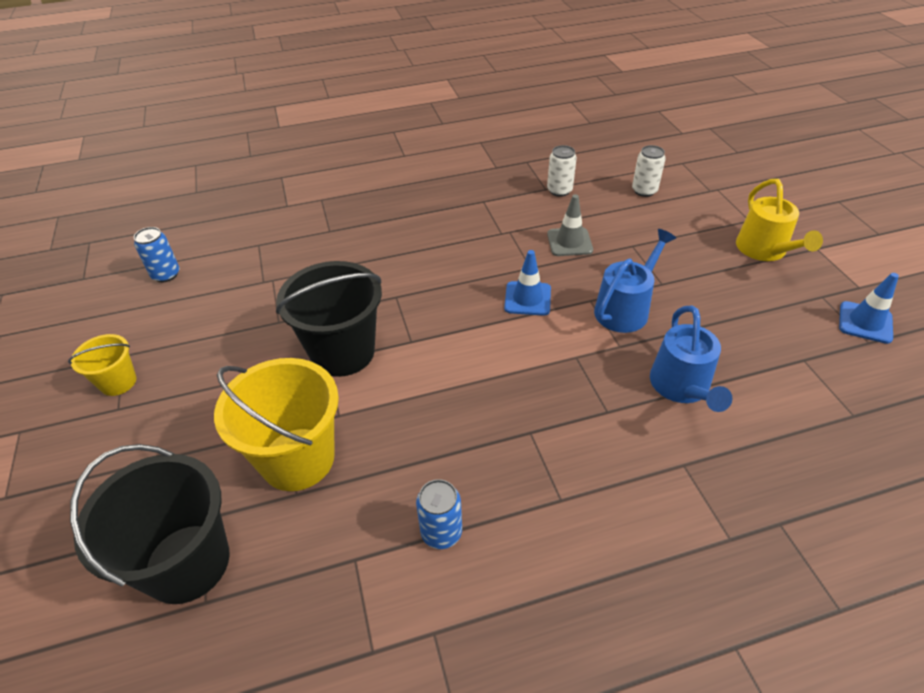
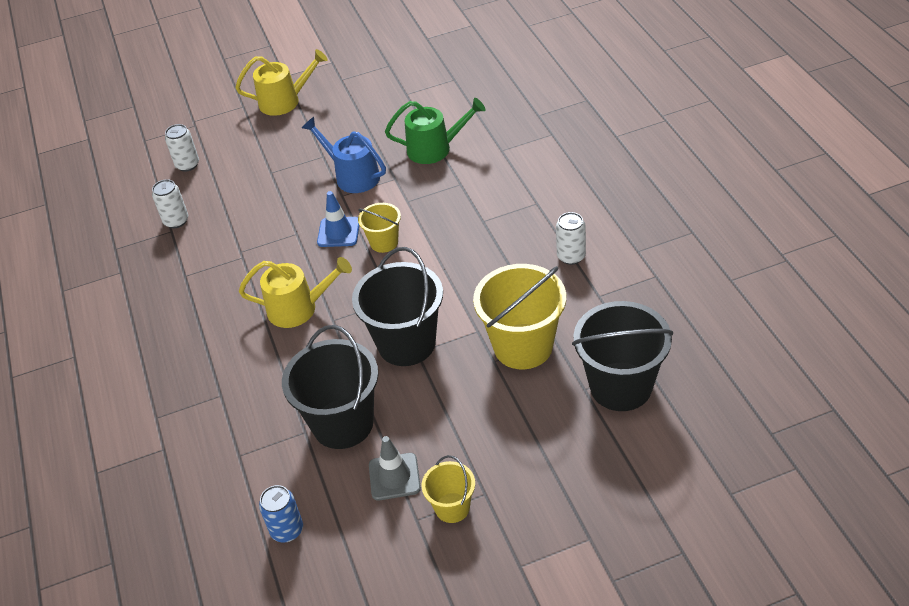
camera: 90 degrees left, 0 degrees up
(260, 306) = (343, 423): none -> black bucket
(419, 272) = (298, 308): none -> yellow watering can
(441, 532) = (571, 256): blue can -> white can
(504, 335) = (384, 242): none -> yellow bucket
(569, 242) = (262, 210): grey traffic cone -> grey traffic cone (394, 477)
(682, 387) = (435, 149): blue watering can -> green watering can
(865, 322) = (369, 64): blue traffic cone -> none

